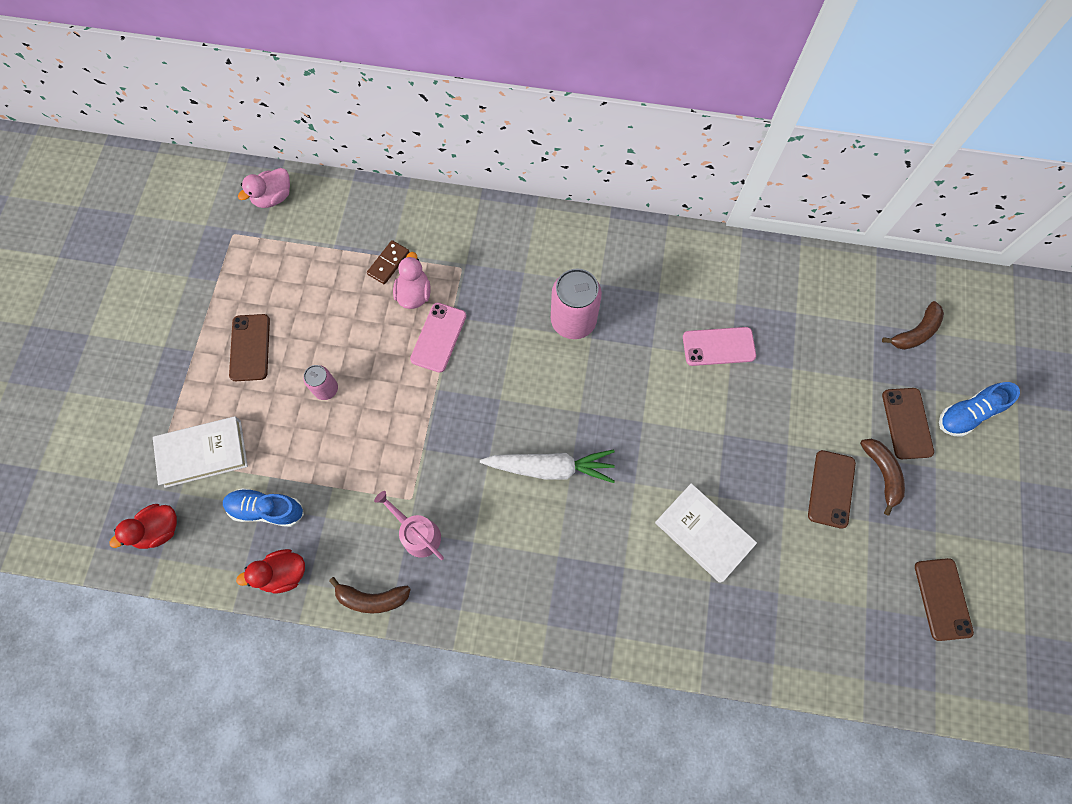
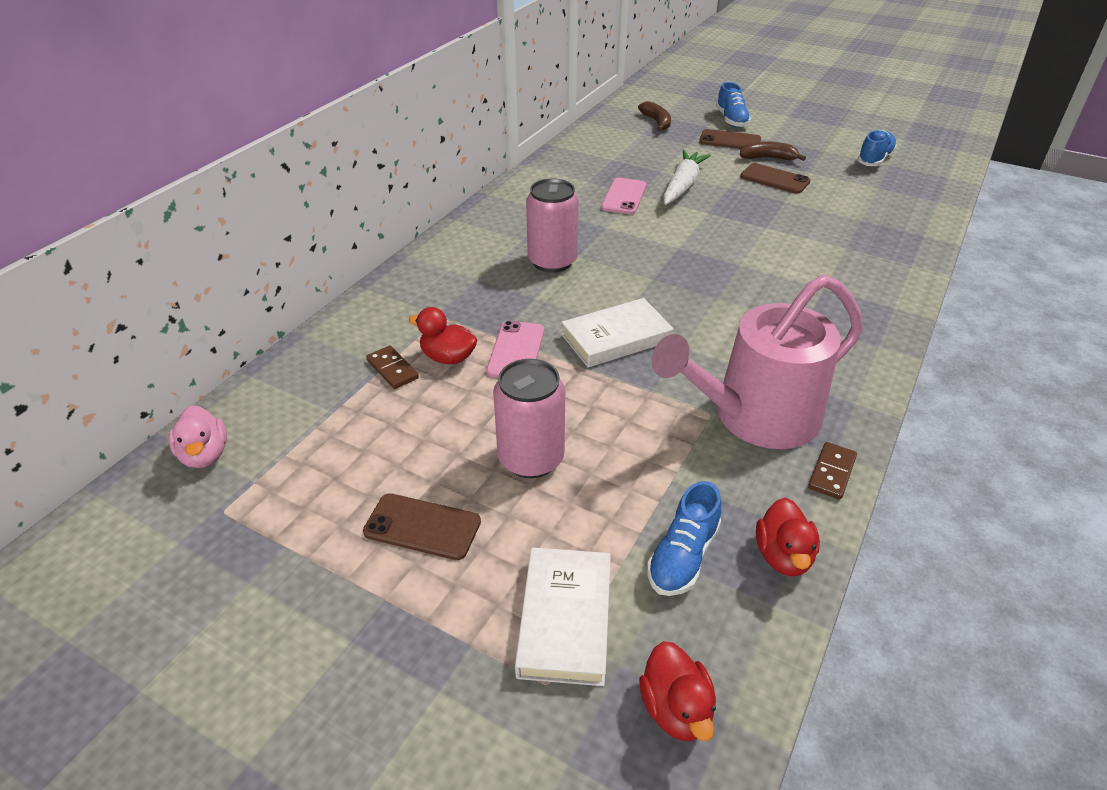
camera: 70 degrees left, 30 degrees down
(326, 389) = (531, 459): pink can -> pink can, size x1.86
(372, 598) = (832, 472): brown banana -> brown domino
(414, 294) = (448, 357): pink duck -> red duck
(418, 534) = (756, 417): pink watering can -> pink watering can, size x2.18
(438, 337) = (516, 351): pink phone -> pink phone turned 60 degrees clockwise
(551, 468) = (707, 308): white carrot -> white carrot (682, 186)
(703, 533) = (799, 241): white book -> white book (616, 338)
(942, 599) = (874, 159): brown phone -> blue shoe

